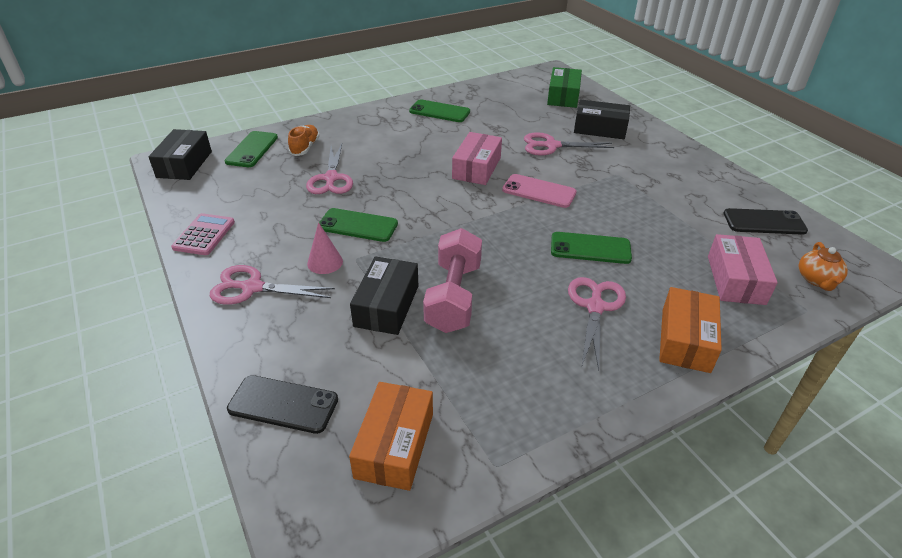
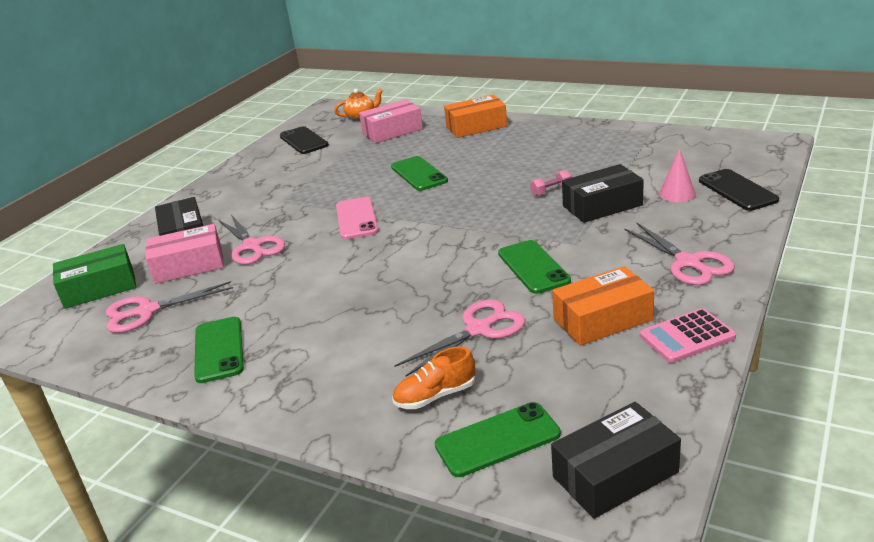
camera: 120 degrees left, 10 degrees down
(325, 262) = (604, 252): pink cone -> pink cone (677, 194)
(395, 445) = (691, 154): orange box -> orange box (602, 319)
(454, 296) = (551, 191): pink dumbbell -> pink dumbbell, size x0.41
(477, 168) = (347, 262): pink box -> pink box (189, 265)
(595, 307) = (485, 152): pink scissors -> pink scissors (147, 311)

